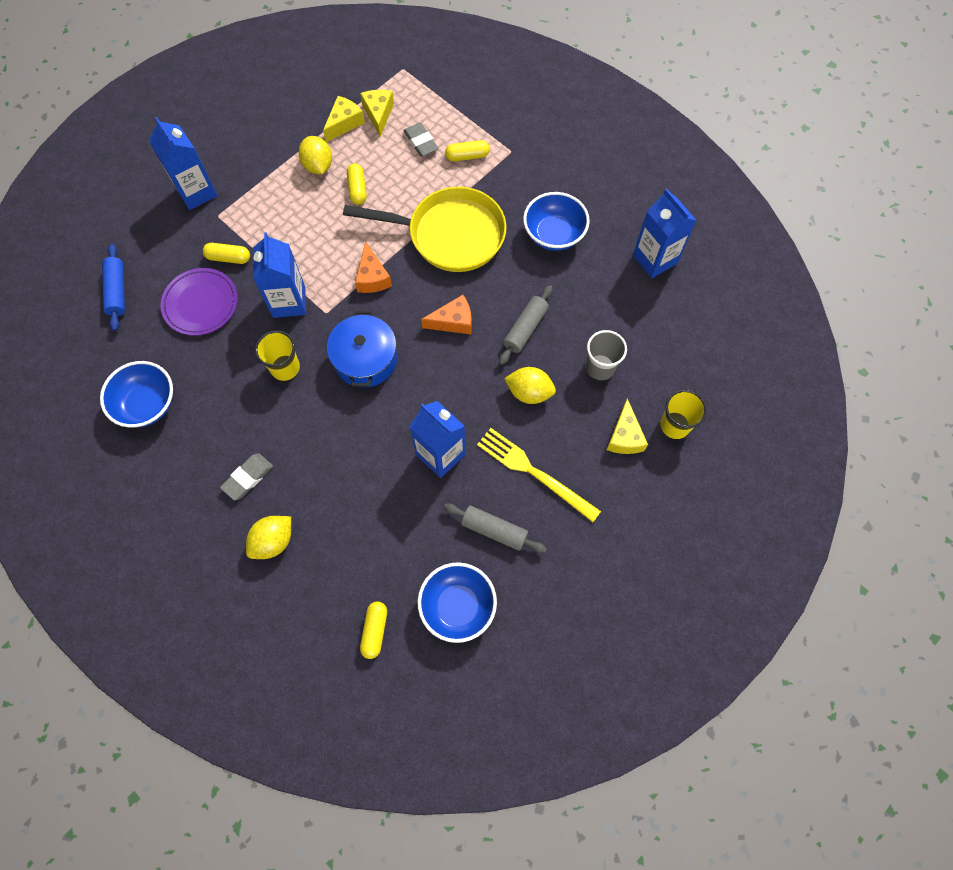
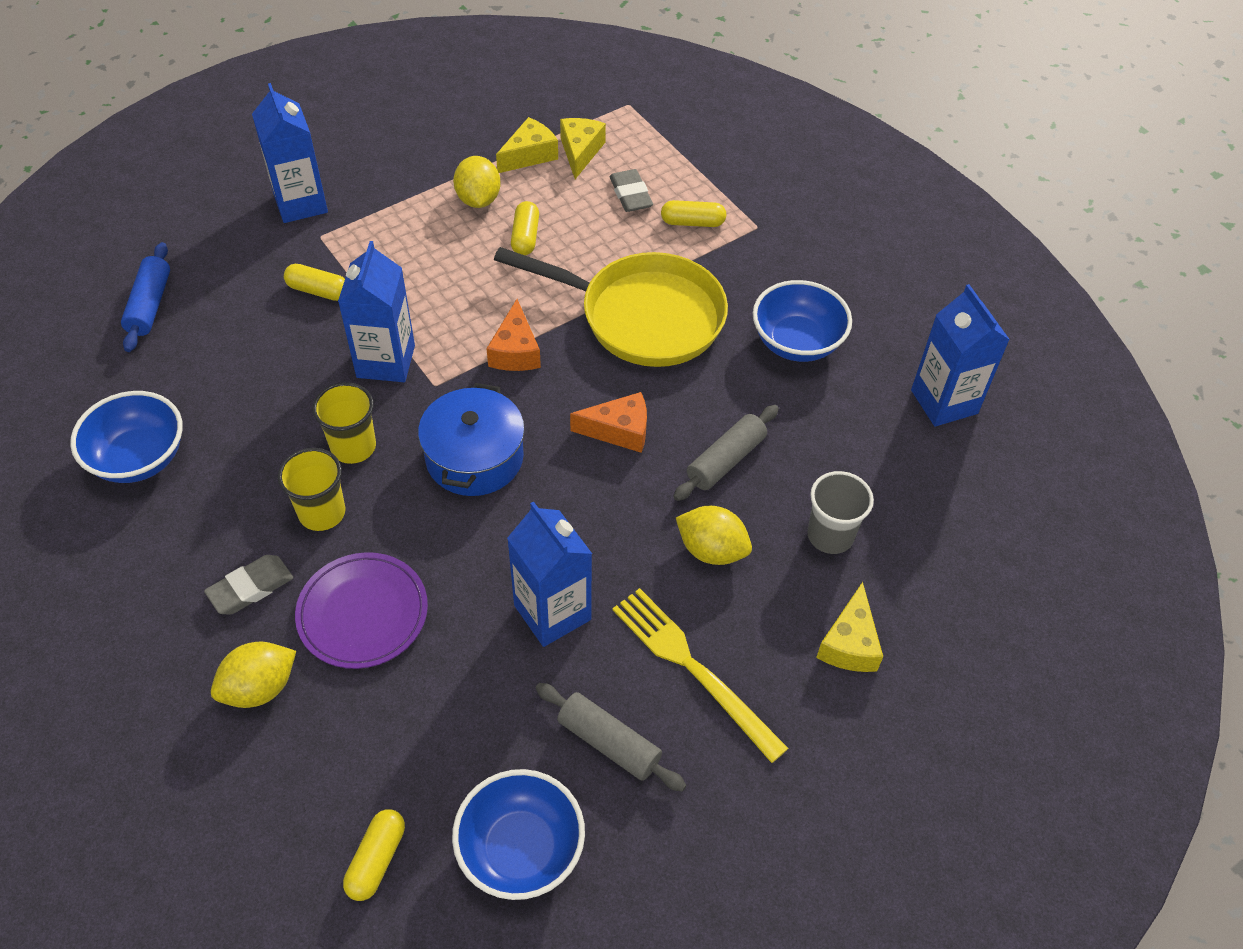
camera: 10 degrees right, 15 degrees down
(201, 304) = (260, 341): purple plate -> purple plate (363, 613)
(675, 425) = (934, 642): yellow cup -> yellow cup (322, 512)

